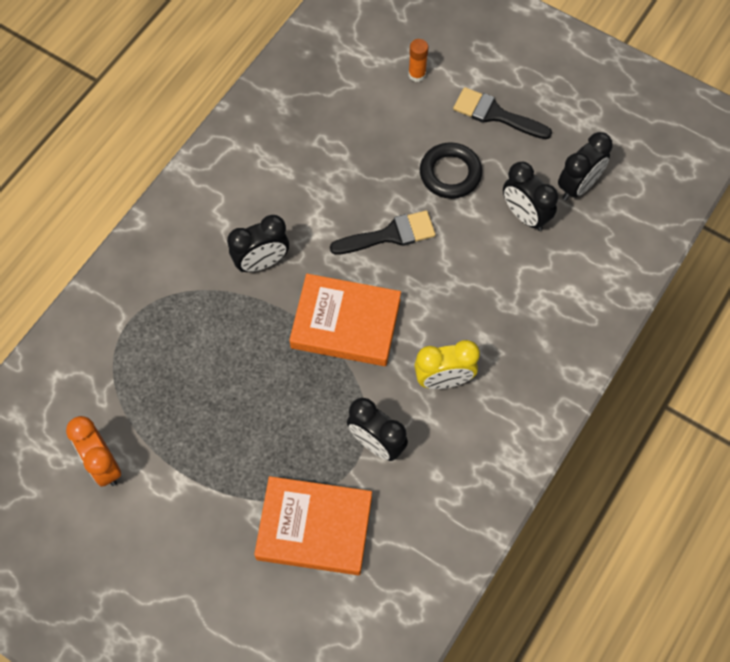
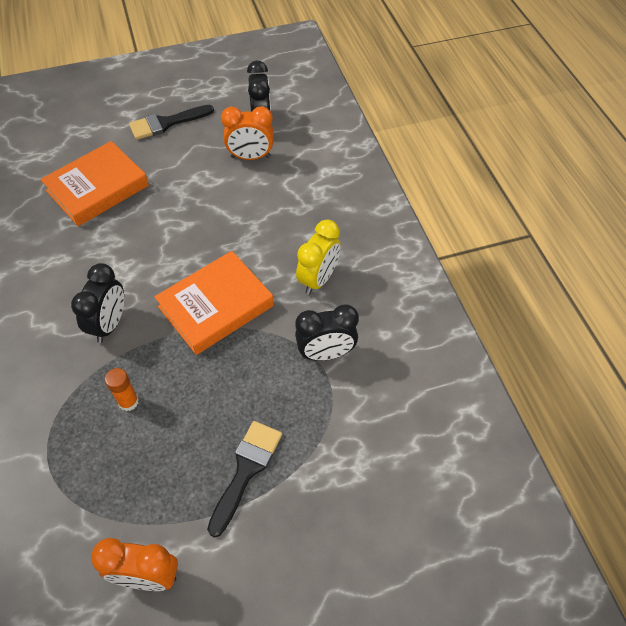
camera: 50 degrees left, 10 degrees down
(314, 528) = (354, 445): orange book -> orange book (97, 188)
(390, 235) = (180, 234): black brush -> black brush (246, 470)
(417, 74) = (88, 140): orange glue stick -> orange glue stick (128, 402)
(450, 173) = (177, 172): black ring -> none
(525, 215) = (250, 157): black clock -> orange clock

